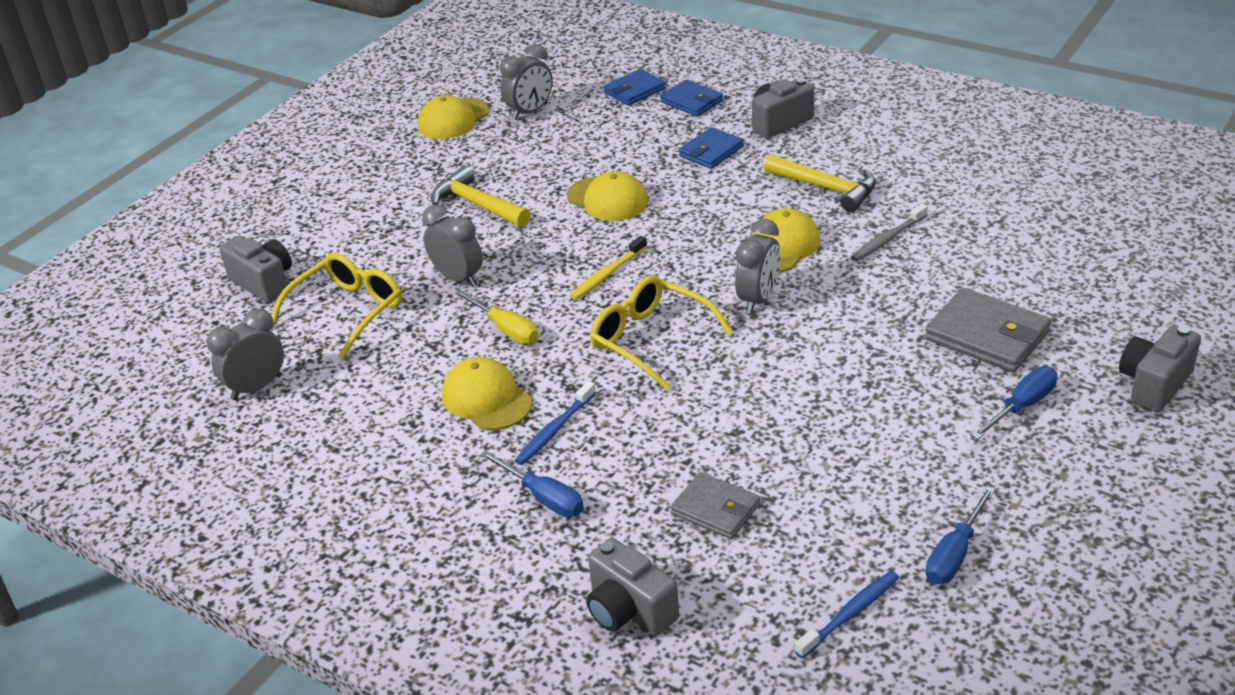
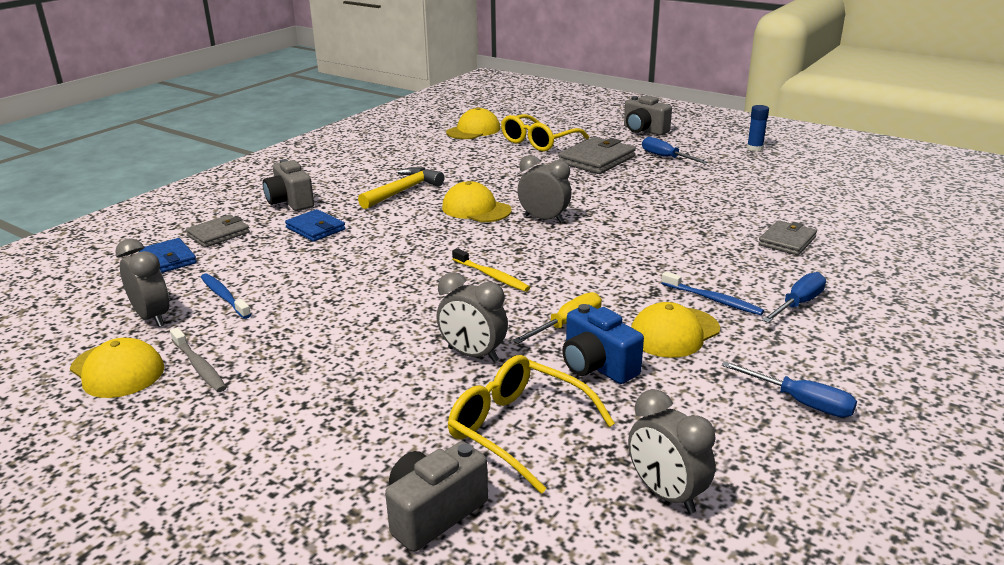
camera: 90 degrees left, 10 degrees down
(432, 349) = (597, 366): none -> blue camera
(458, 278) = (473, 354): grey clock -> grey clock turned 105 degrees counterclockwise
(477, 204) = (331, 347): yellow hammer -> none
(607, 199) = (366, 275): yellow cap -> yellow cap (473, 130)
(629, 610) = (901, 271): grey camera -> none
(651, 340) = (591, 259): yellow glasses -> yellow glasses (539, 142)
(692, 101) = (218, 234): blue wallet -> grey wallet
(850, 614) = (863, 208): blue toothbrush -> blue toothbrush (224, 296)
(887, 239) = (480, 177): grey toothbrush -> grey toothbrush (199, 366)
(955, 554) = (799, 181): blue screwdriver -> blue screwdriver (801, 402)
(1106, 515) = (754, 148): none -> blue glue stick

